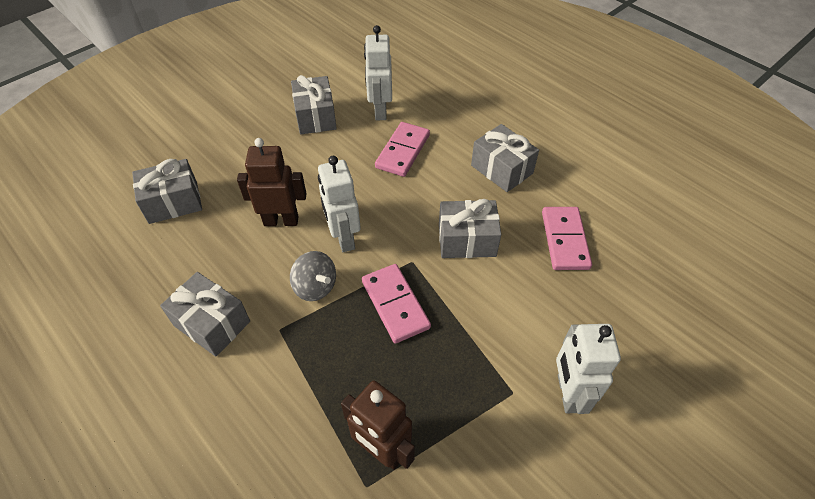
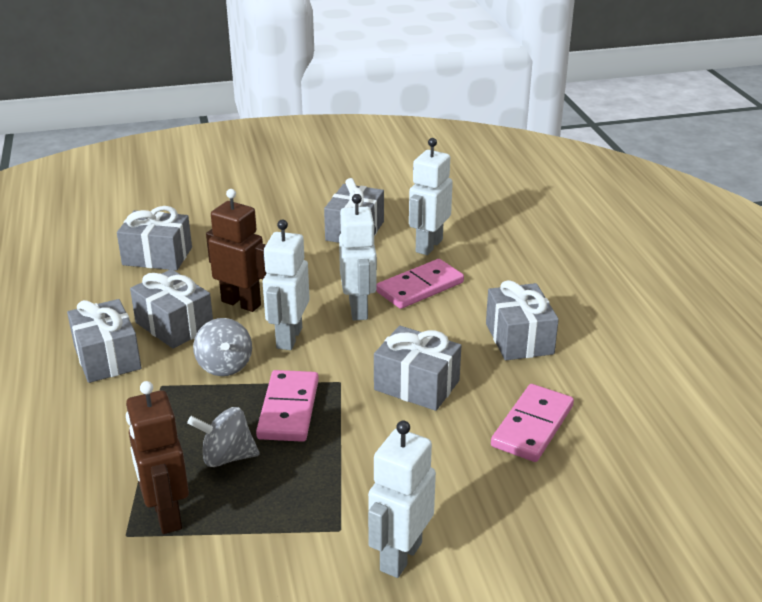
camera: 30 degrees right, 20 degrees down
(243, 266) = (174, 325): none -> grey gift
(375, 189) = (359, 309): none -> white robot
(384, 371) = (227, 457): none -> grey spinning top

